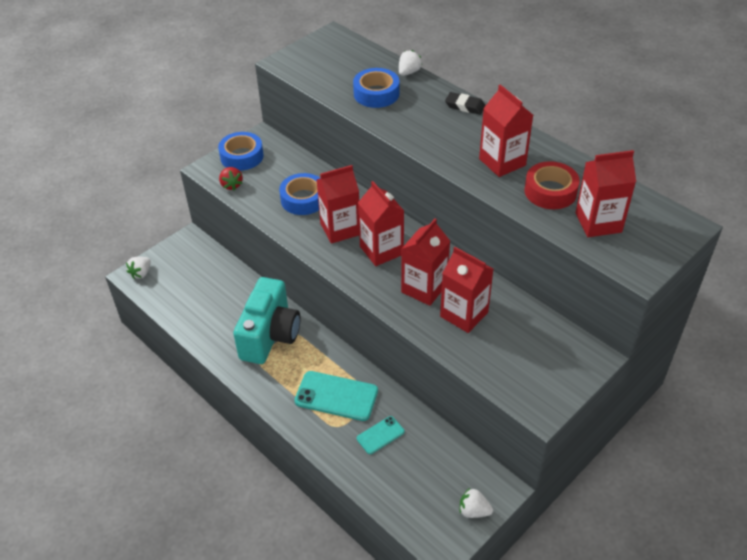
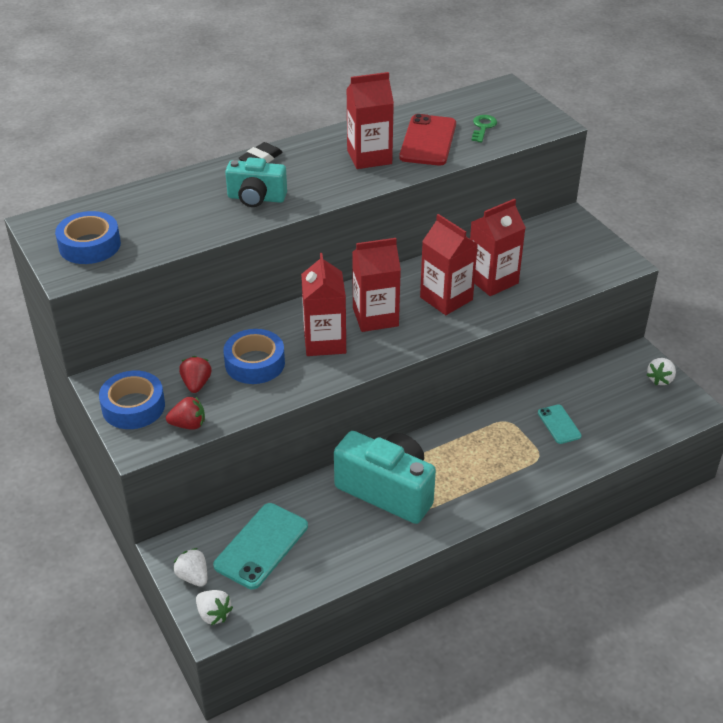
camera: 75 degrees left, 5 degrees down
(272, 177) = (196, 384): none -> red strawberry
(336, 396) = (498, 448): turquoise phone -> turquoise phone (261, 546)
(376, 94) = (195, 212): blue tape -> blue tape (89, 245)
(409, 72) = (169, 182): white strawberry -> white strawberry (193, 577)
(409, 117) = (256, 198): none -> turquoise camera
(550, 191) = (428, 141): red tape -> red phone
(598, 222) = (483, 127): red carton -> green key

